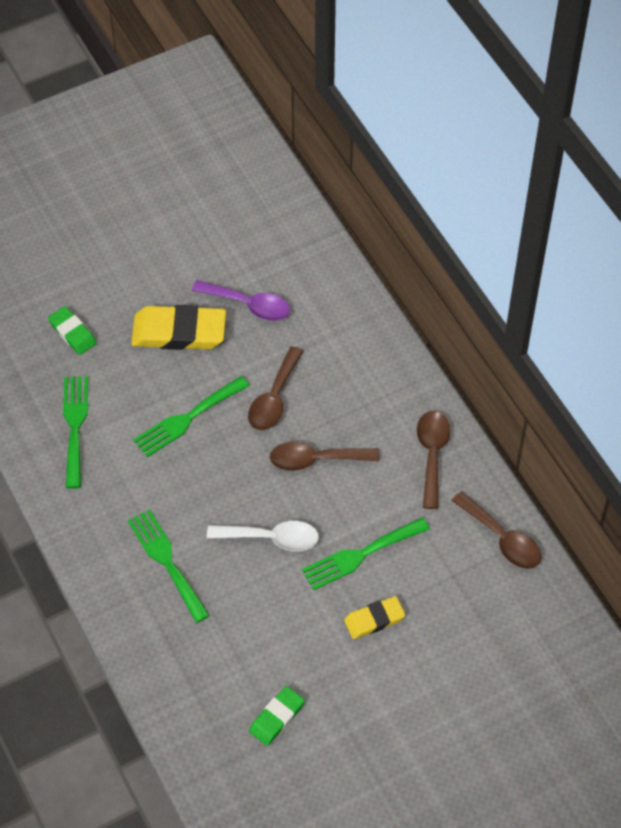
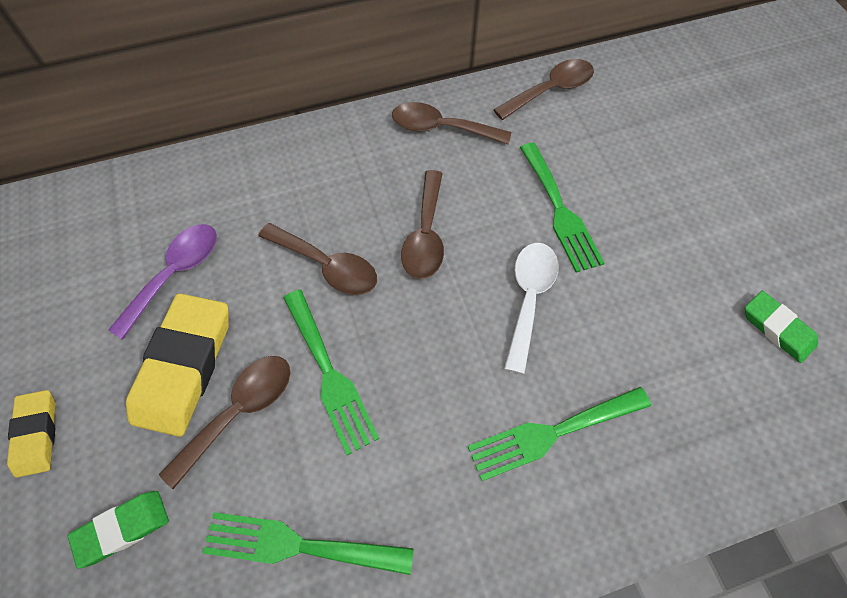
camera: 80 degrees left, 5 degrees up
(153, 373) = (240, 411): none -> brown spoon
(374, 619) = (643, 211): yellow eraser -> yellow eraser (36, 434)

